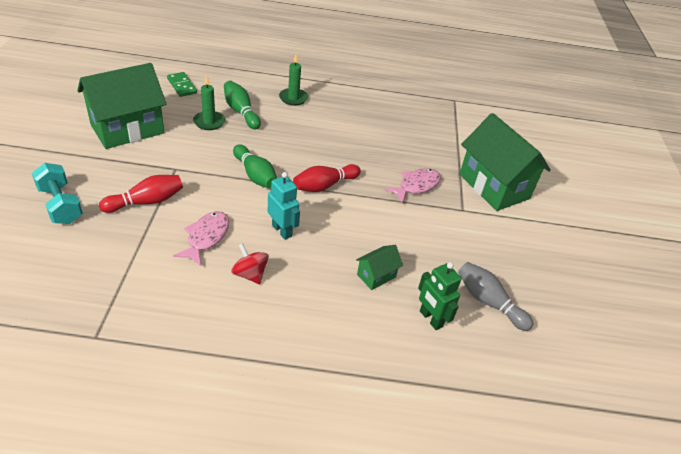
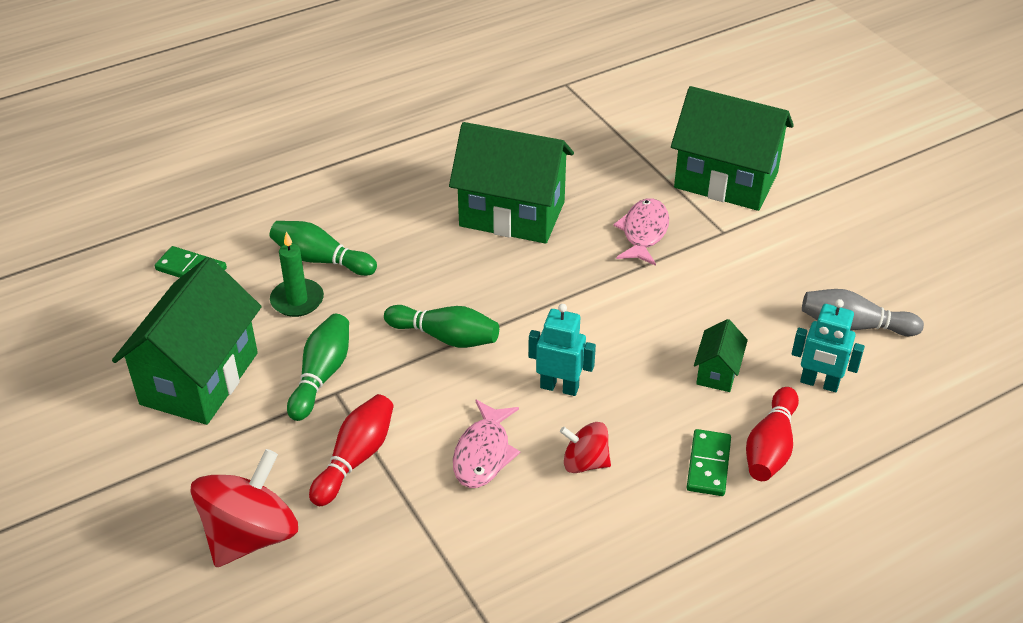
camera: 30 degrees left, 0 degrees up
(60, 205) = (250, 535): turquoise dumbbell -> red spinning top
(178, 158) = (321, 375): none -> green bowling pin
(206, 237) = (483, 453): pink fish -> pink fish turned 150 degrees counterclockwise
(293, 98) = (365, 198): green candle -> none
(314, 319) = (708, 465): none -> green domino
(324, 185) = (542, 298): red bowling pin -> red bowling pin (770, 447)
(356, 141) = (512, 214): none -> green house
(430, 319) = (819, 383): green robot -> turquoise robot

